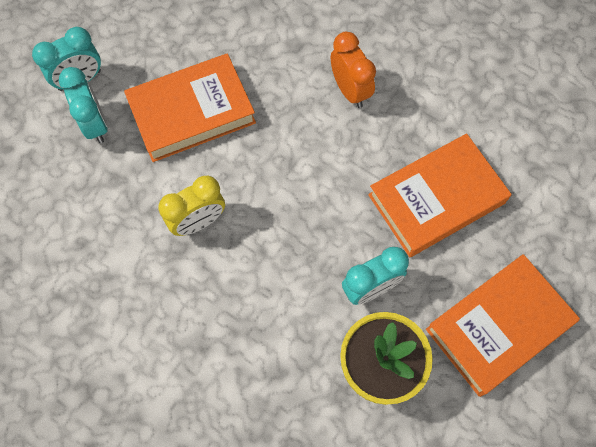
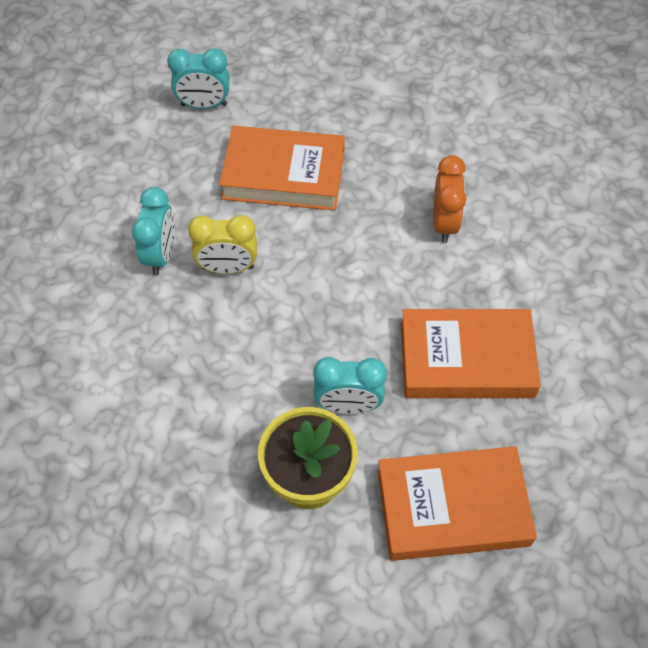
camera: 30 degrees right, 10 degrees down
(95, 124) = (193, 146): turquoise clock -> turquoise clock (161, 255)

